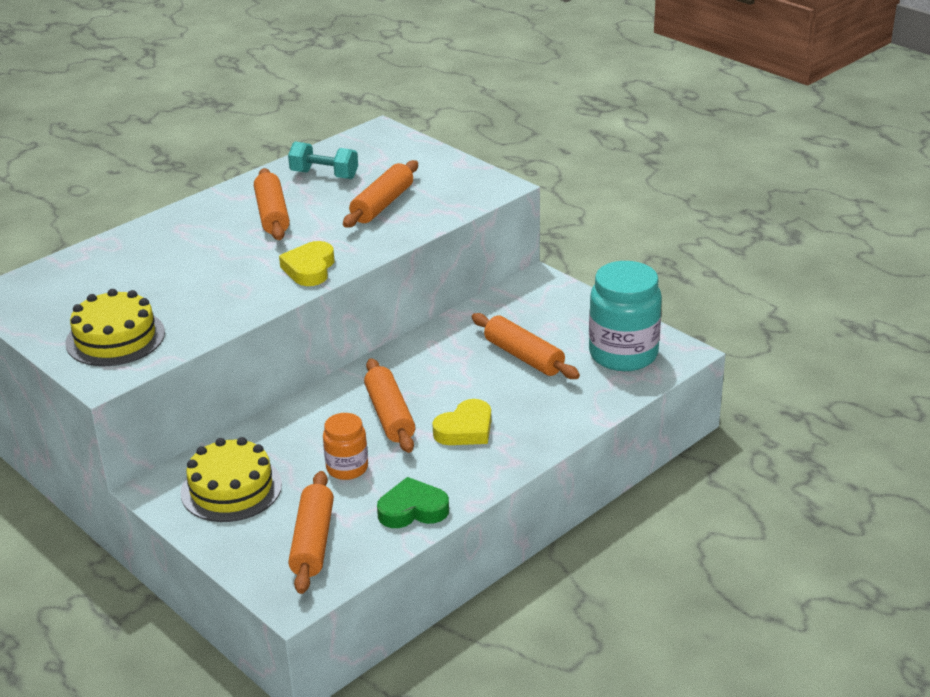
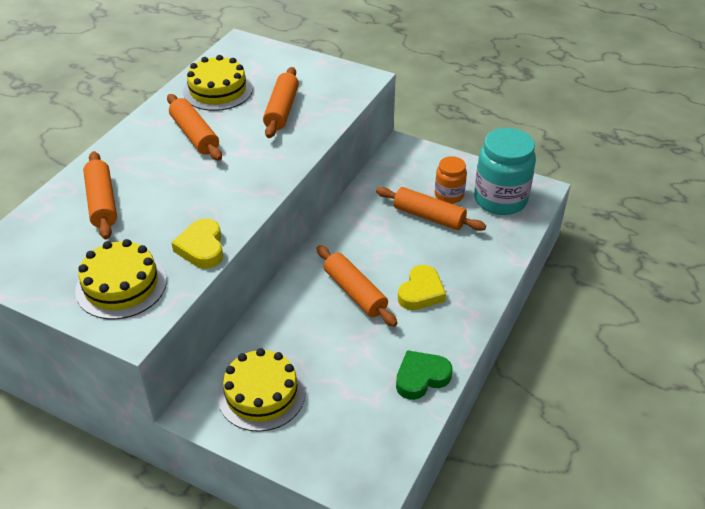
camera: 20 degrees left, 10 degrees up
(309, 269) = (256, 182): yellow heart -> yellow heart (202, 248)
(312, 542) = (357, 429): orange rolling pin -> orange rolling pin (102, 202)
(324, 175) = (218, 90): turquoise dumbbell -> yellow cake
(347, 468) = (347, 350): orange jar -> orange jar (449, 195)

